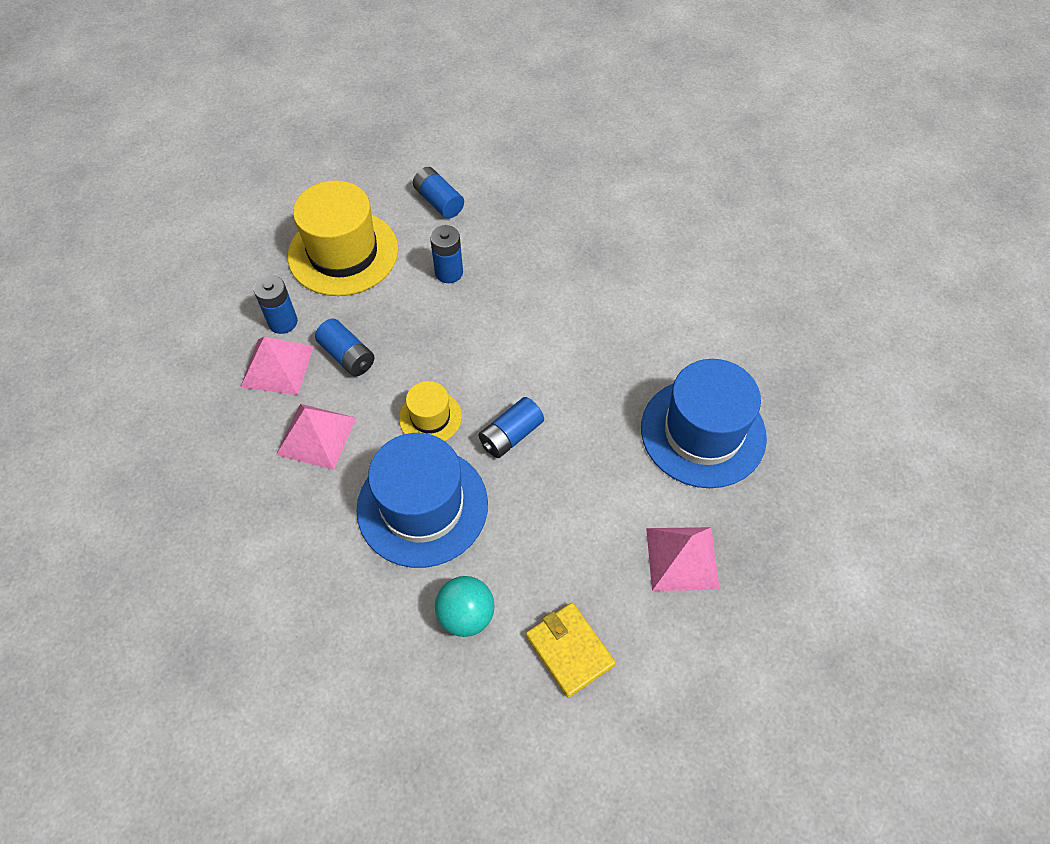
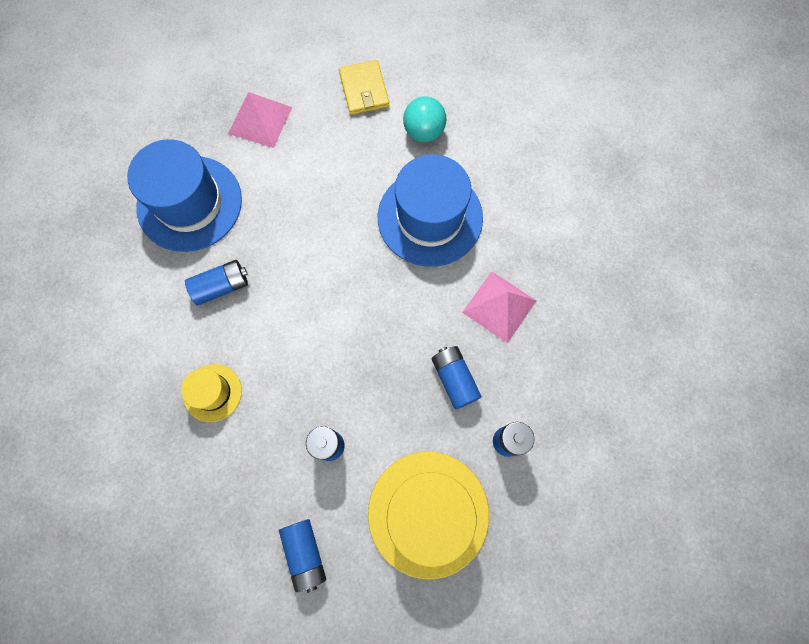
camera: 160 degrees left, 15 degrees up
(277, 366) = (521, 390): pink pyramid -> none
(430, 417) = (399, 291): yellow hat -> yellow hat (212, 392)
(511, 435) = (340, 252): blue battery -> blue battery (221, 286)

